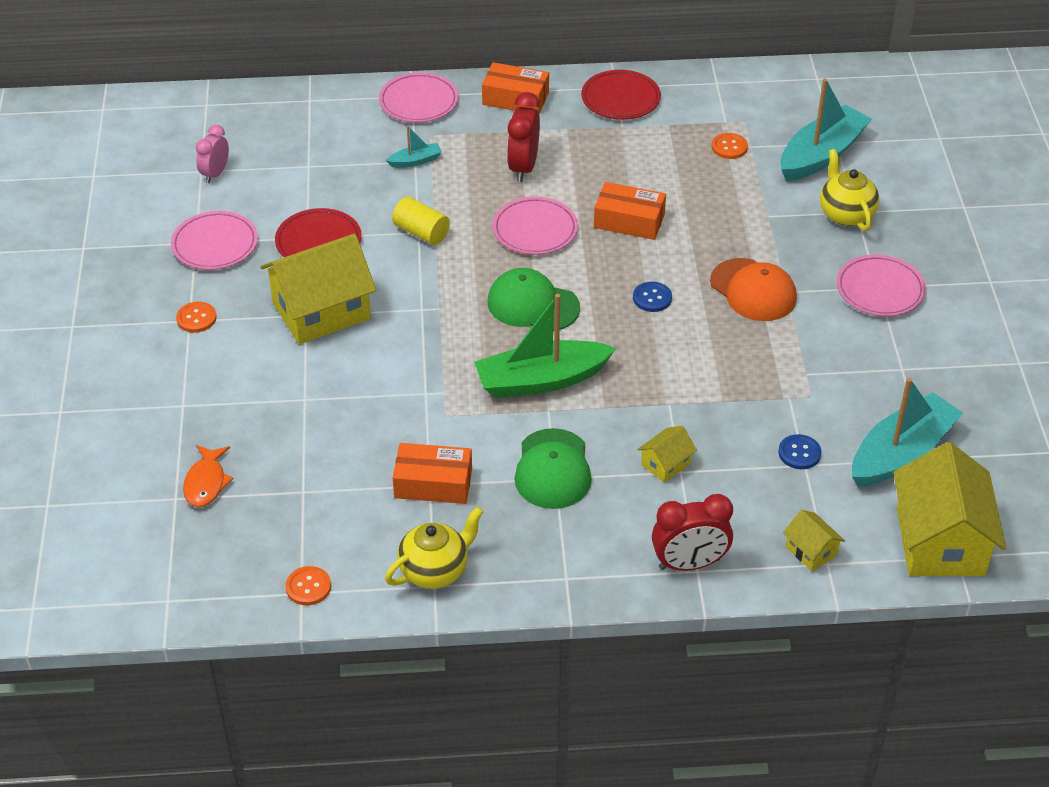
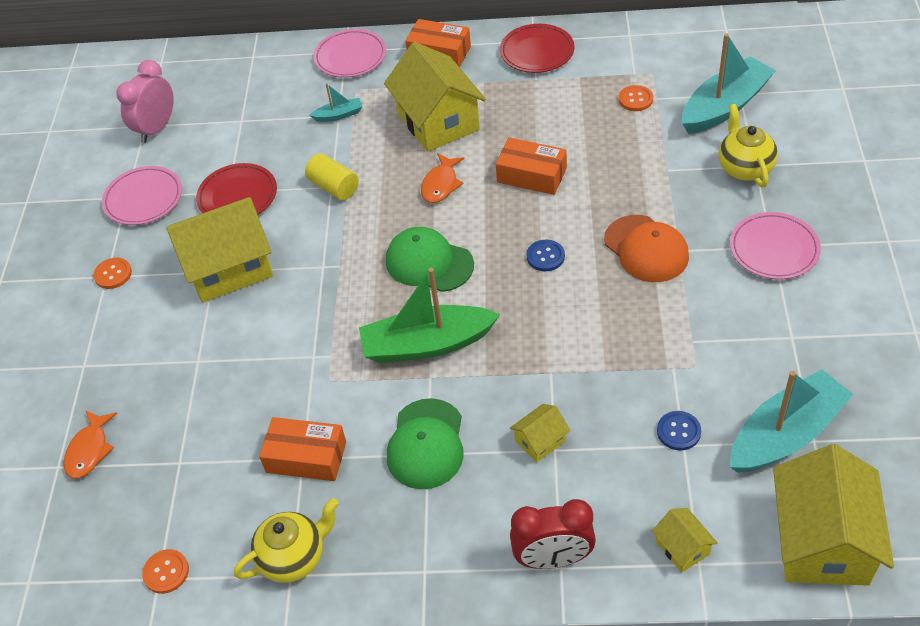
camera: 10 degrees right, 5 degrees up
(215, 174) = (156, 128): pink clock -> pink clock, size x1.51
(523, 167) = (438, 121): red clock -> yellow house
(535, 230) = (441, 184): pink plate -> orange fish

